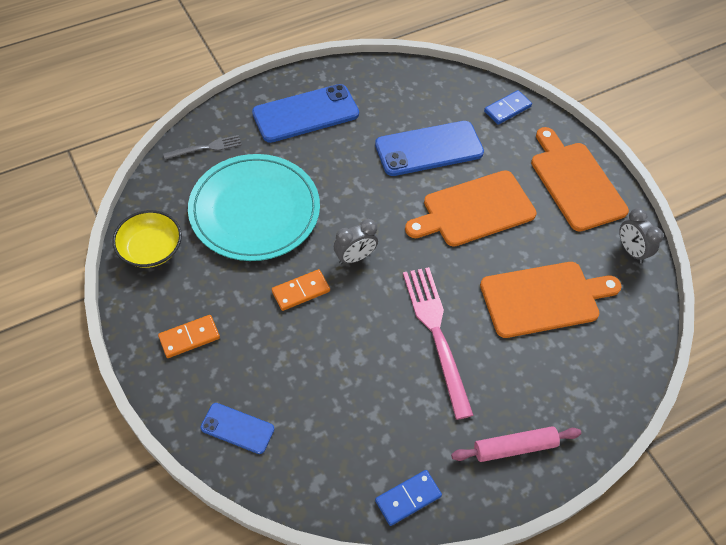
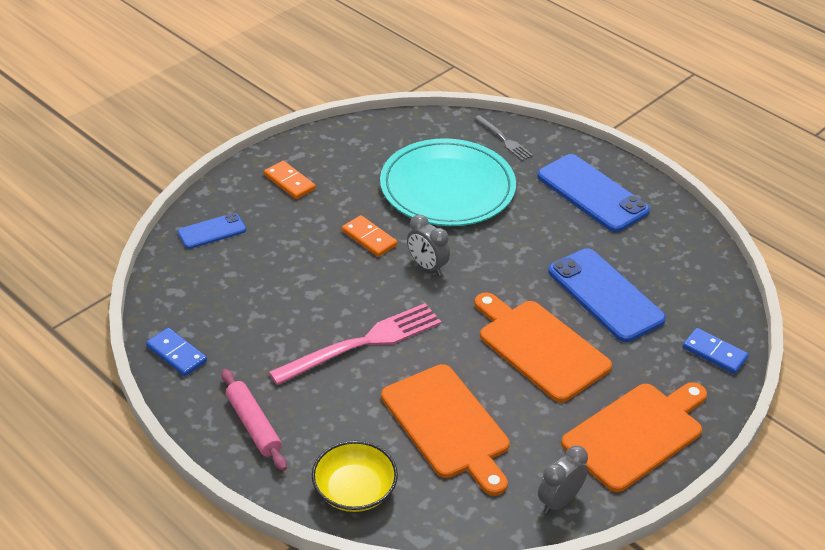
camera: 75 degrees right, 15 degrees down
(150, 249) = (370, 137): yellow bowl -> yellow bowl (354, 490)
(237, 428) = (212, 231): blue phone -> blue phone turned 60 degrees clockwise

